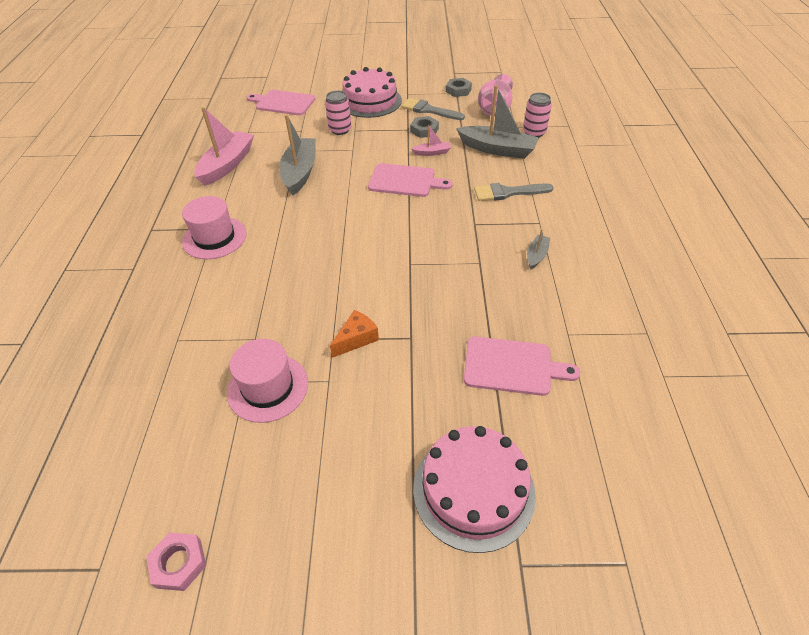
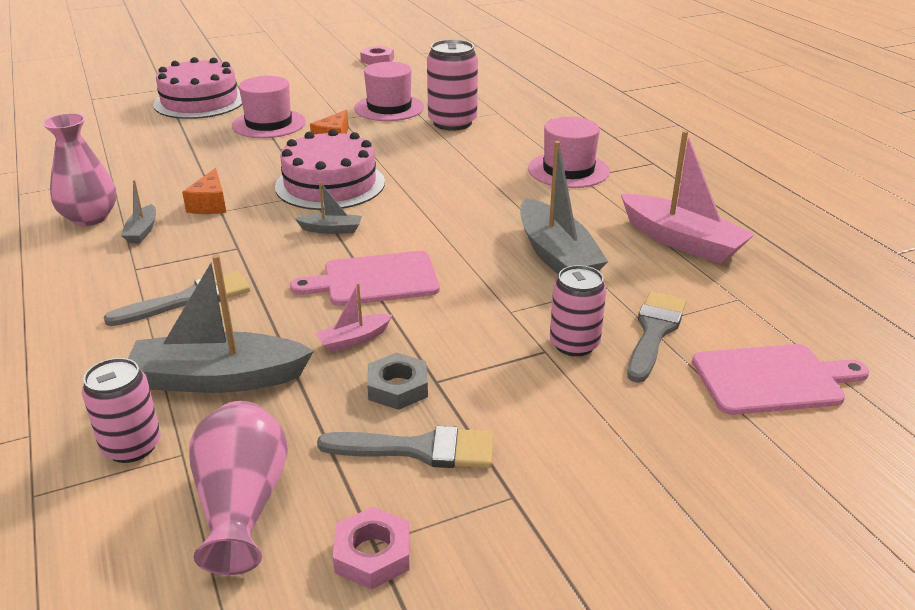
camera: 155 degrees right, 15 degrees down
(227, 165) = (682, 241): pink boat -> pink boat turned 45 degrees counterclockwise
(233, 334) = (452, 123): none -> pink can
(302, 127) = (654, 332): none -> grey brush
(370, 101) = (585, 439): pink cake -> pink cake (330, 184)
(406, 393) = (269, 124): none -> pink hat
(411, 223) = (331, 230): none -> grey boat
(458, 90) = (372, 554): grey nut -> pink nut
(486, 272) = (210, 204): none -> orange cheese
(512, 366) = (173, 150): pink cutting board -> none
(577, 281) = (90, 218): none -> pink vase

